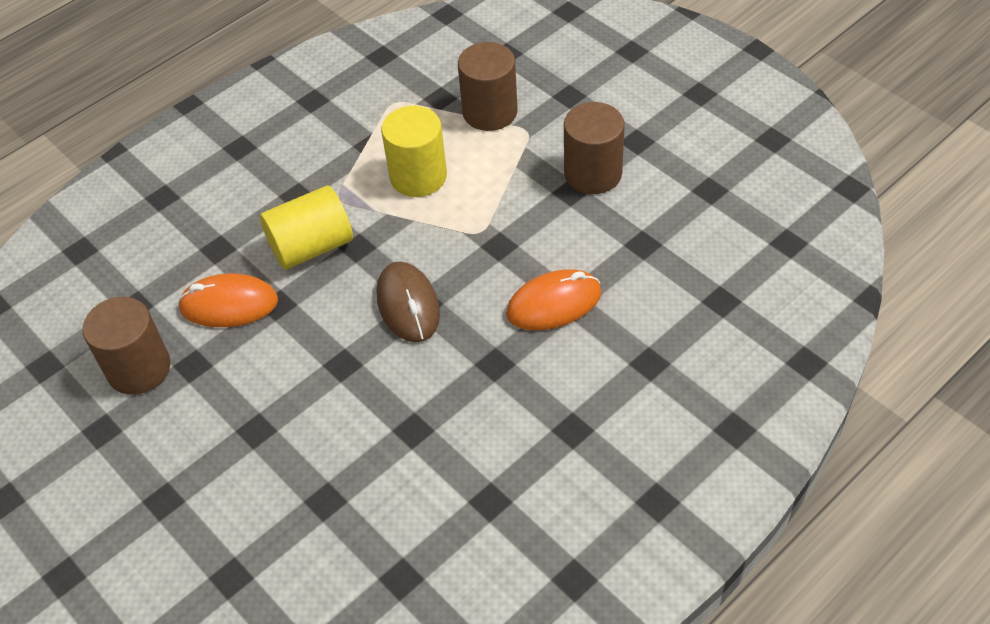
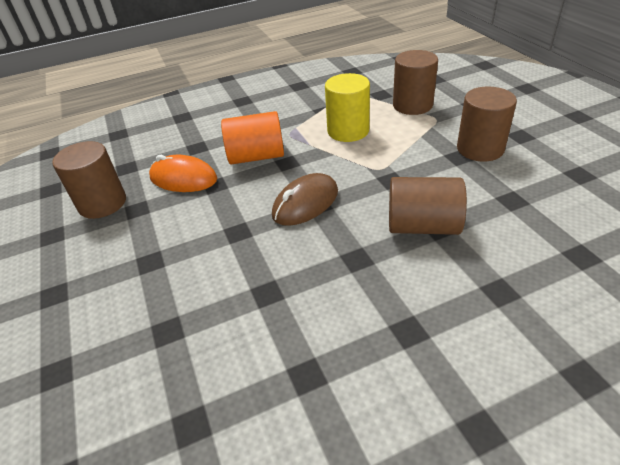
camera: 20 degrees right, 10 degrees down
(311, 247) = (256, 156): yellow cylinder -> orange cylinder
(408, 305) = (305, 203): brown mouse -> brown mouse turned 45 degrees clockwise
(554, 304) = (422, 226): orange mouse -> brown cylinder

